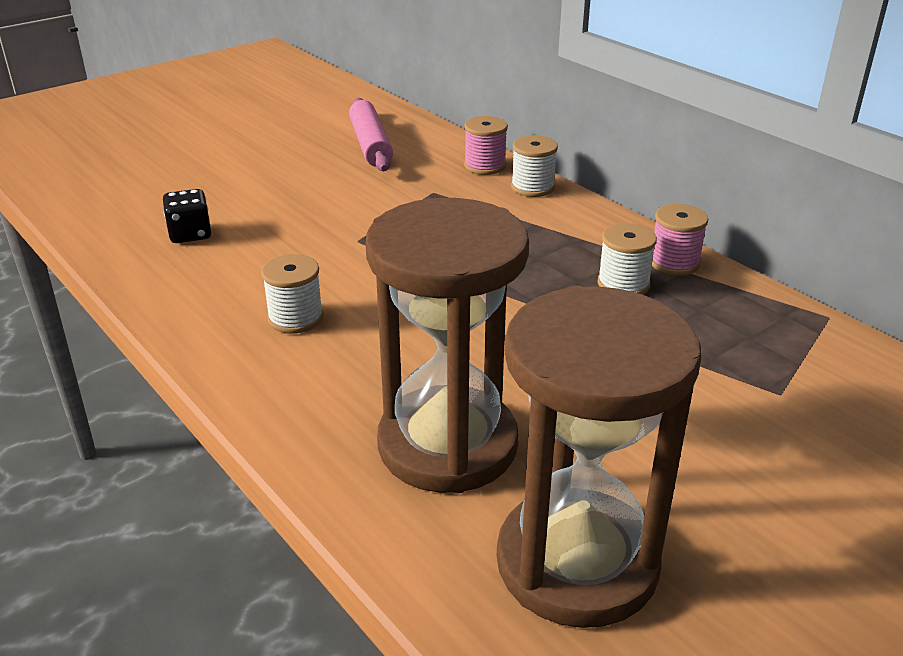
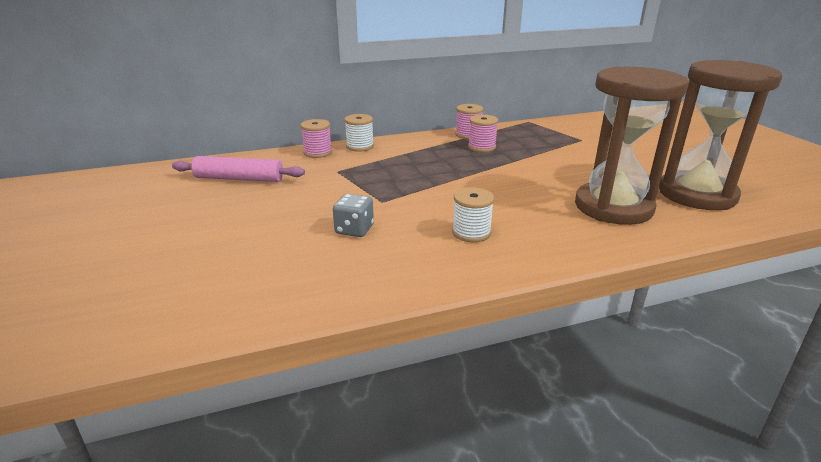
camera: 70 degrees left, 5 degrees down
(190, 234) = (313, 263): black dice -> none
(272, 239) = (354, 230): none -> grey dice
(623, 284) = (481, 147): white spool -> pink spool

